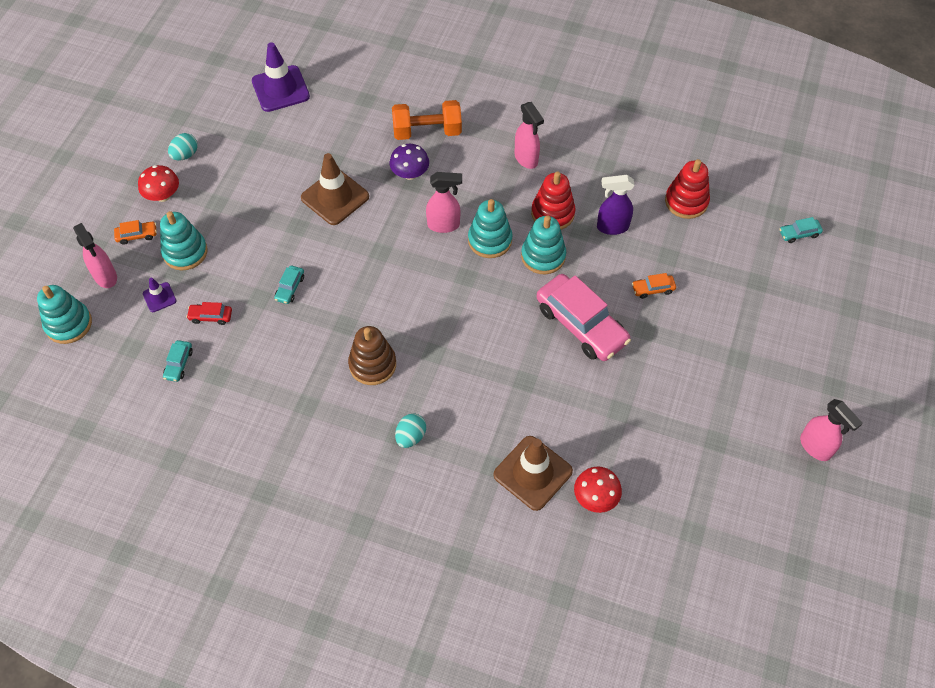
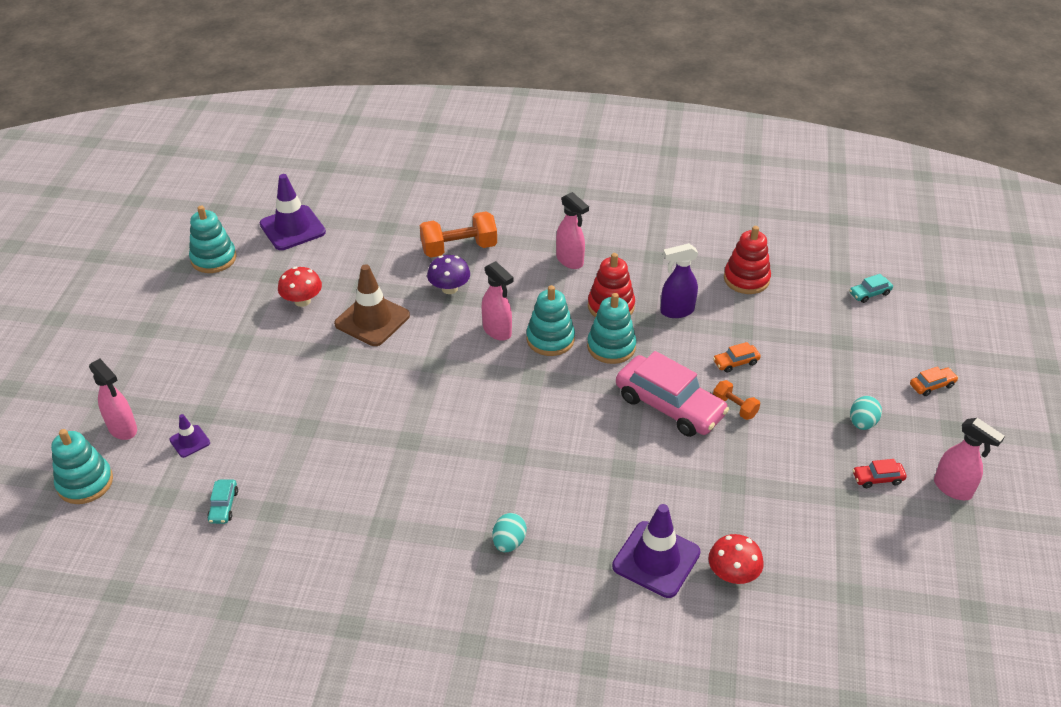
camera: 10 degrees left, 15 degrees down
(137, 235) = (154, 383): orange car -> orange car (932, 385)
(163, 195) = (178, 341): red mushroom -> red mushroom (302, 301)
(185, 155) = (197, 300): turquoise egg -> turquoise egg (862, 423)
(185, 252) = (212, 393): turquoise stacking toy -> turquoise stacking toy (213, 258)
(211, 316) = (253, 453): red car -> red car (877, 478)
(290, 288) = (339, 412): turquoise car -> none
(372, 364) = (449, 475): brown stacking toy -> none
(444, 225) = (497, 331): pink spray bottle -> pink spray bottle turned 60 degrees clockwise
(533, 473) = (656, 559): brown traffic cone -> purple traffic cone
(639, 335) = (734, 407): none -> orange dumbbell

